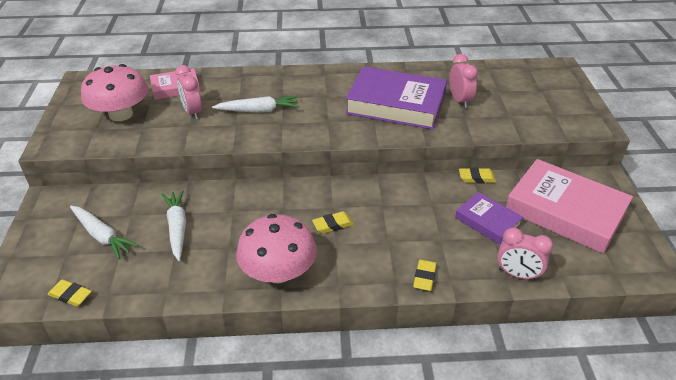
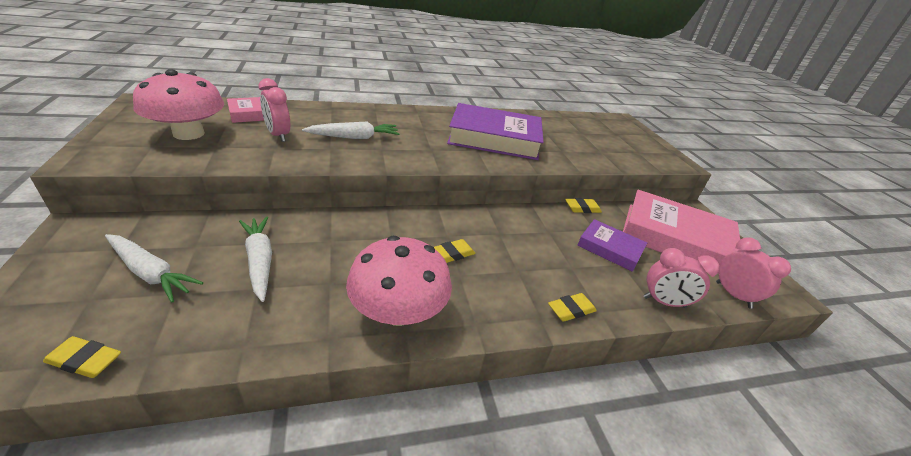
camera: 15 degrees left, 5 degrees down
(424, 277) = (571, 310): yellow eraser -> yellow eraser turned 60 degrees clockwise
(459, 100) = (552, 138): pink clock -> pink clock (733, 295)

